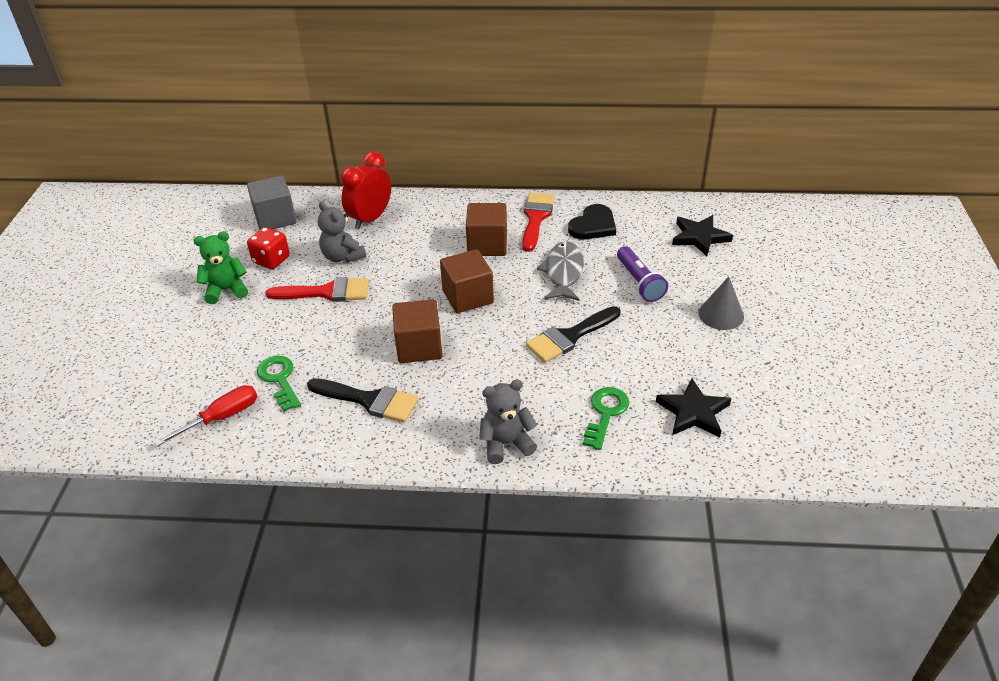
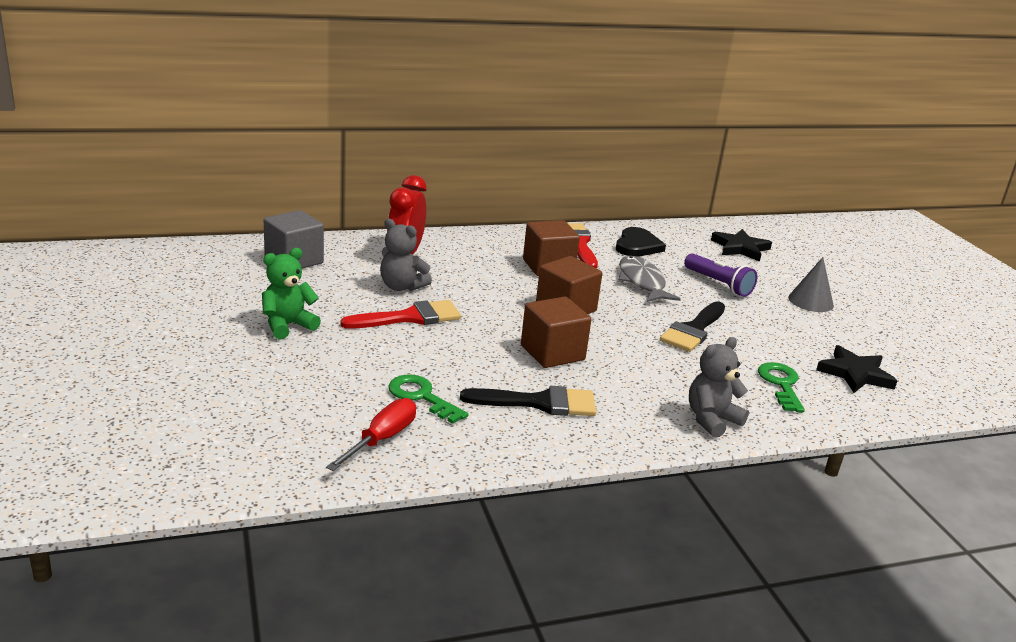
camera: 25 degrees left, 15 degrees down
(271, 260) = (320, 296): red dice -> none

